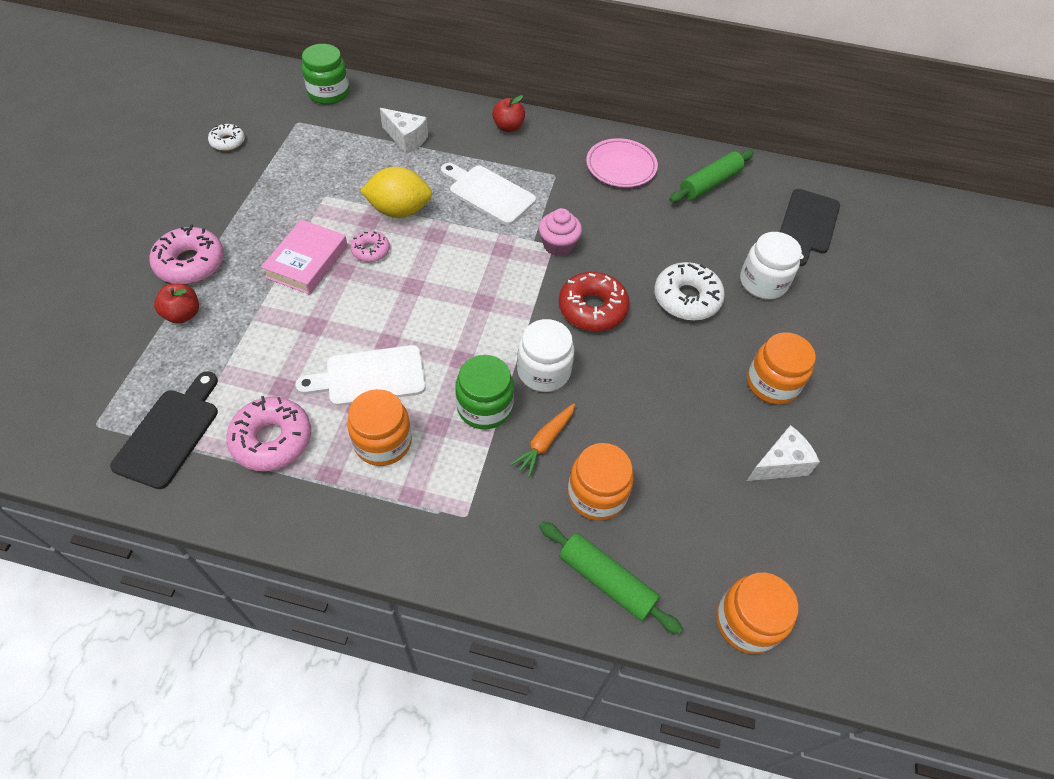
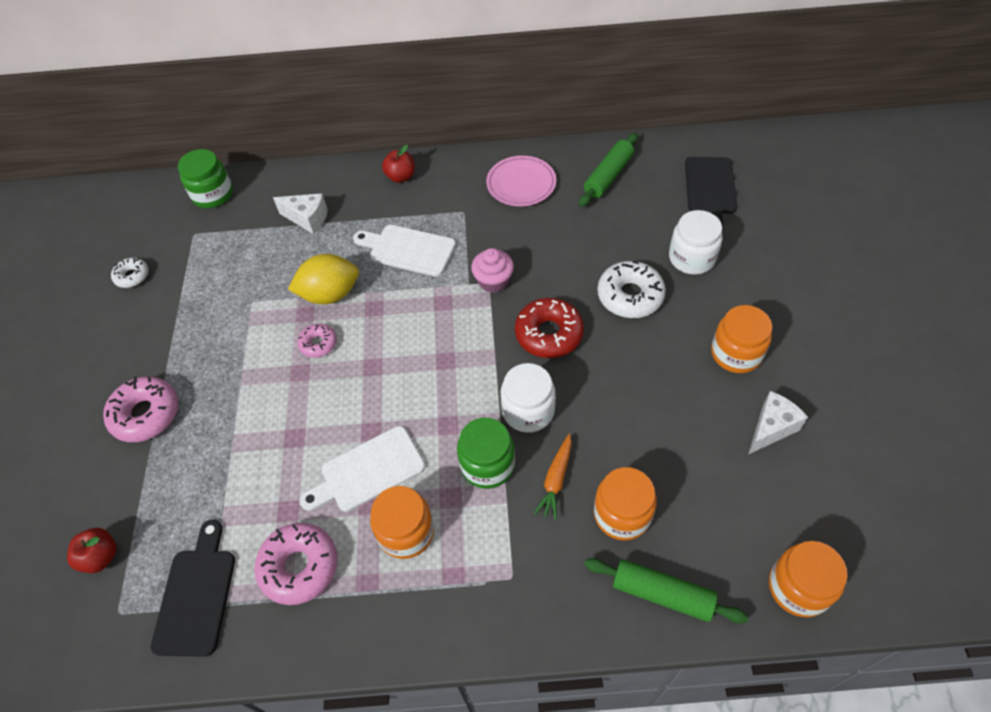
camera: 10 degrees left, 0 degrees up
(183, 314) = (160, 469): red apple -> red apple (101, 557)
(307, 261) = (261, 375): pink book -> none

